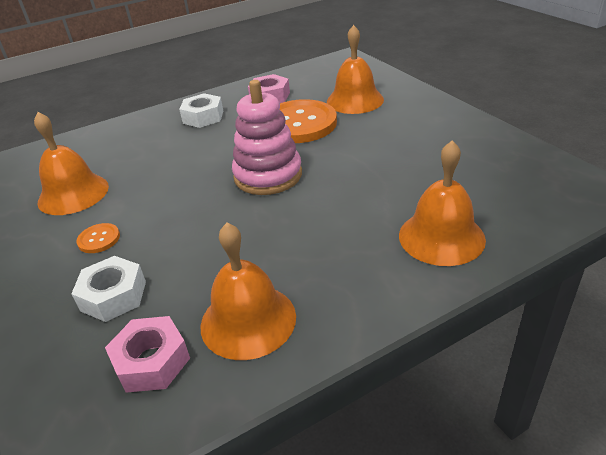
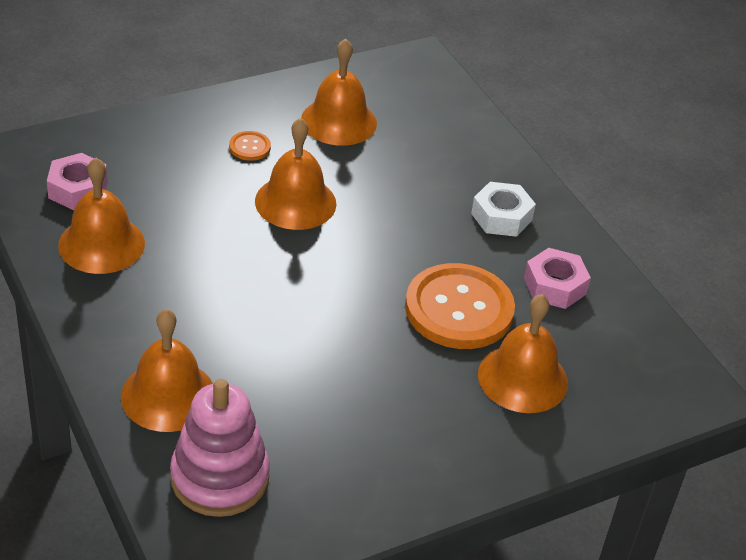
camera: 85 degrees right, 5 degrees up
(113, 296) = (163, 163): white nut -> none
(183, 203) = (295, 202): none -> orange bell
(268, 175) = (332, 270): pink stacking toy -> pink stacking toy (220, 478)

